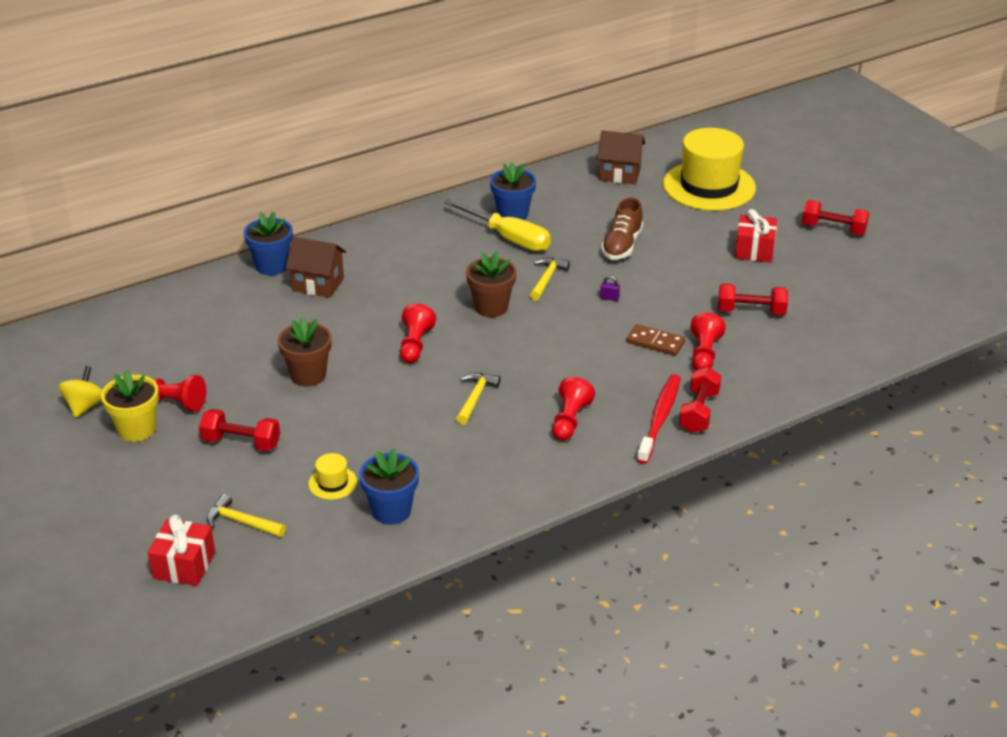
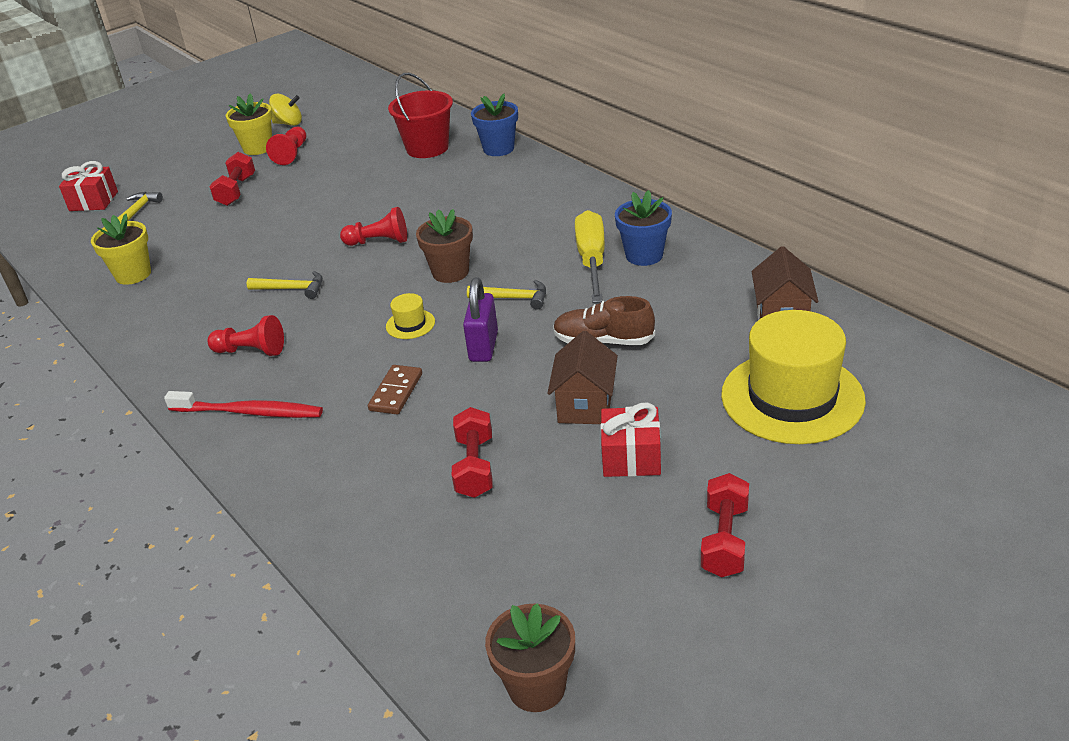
camera: 85 degrees right, 0 degrees up
(236, 308) = (427, 148): none -> red bucket
(308, 375) = (328, 200): brown flower pot -> brown flower pot (536, 687)
(318, 284) = (473, 175): brown house -> brown house (585, 405)
(332, 483) = (176, 240): yellow hat -> yellow hat (410, 324)
(391, 511) = (133, 274): blue flower pot -> yellow flower pot
(508, 238) = (592, 261): yellow screwdriver -> yellow screwdriver turned 150 degrees clockwise
(609, 298) = (483, 347): purple padlock -> purple padlock, size x2.36
(698, 412) = (259, 440): red dumbbell -> none
(704, 354) = (374, 434): red pawn -> none

